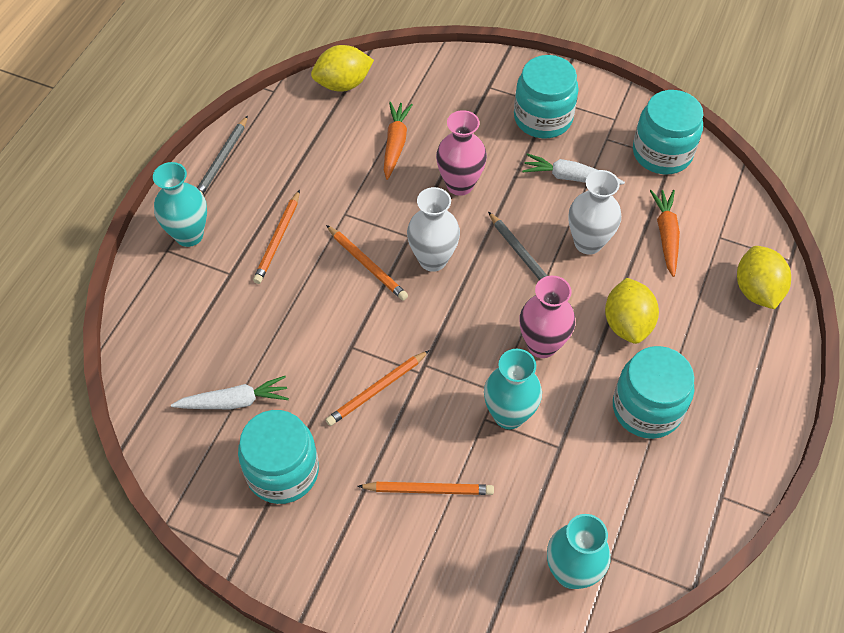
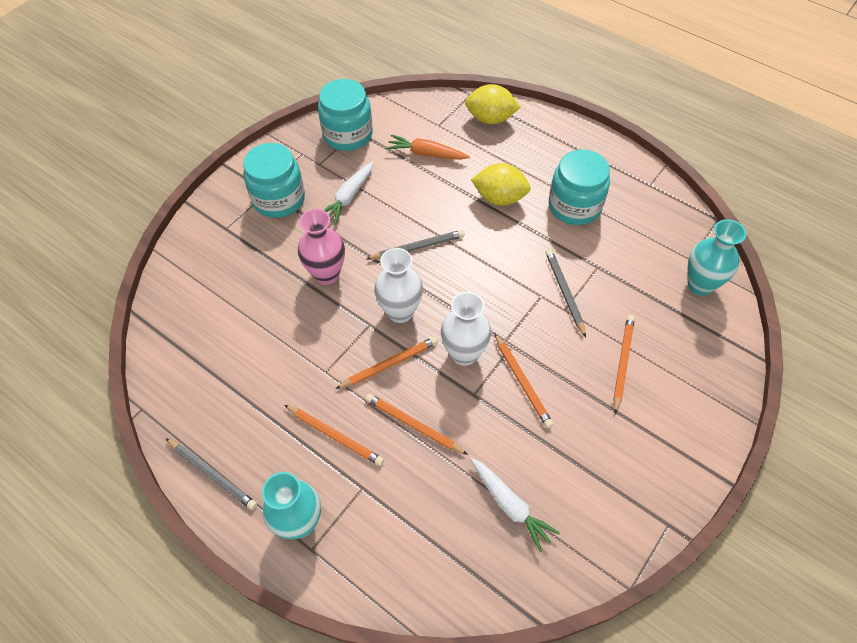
camera: 75 degrees left, 0 degrees up
(234, 401) = (510, 505): white carrot -> white carrot turned 135 degrees clockwise
(282, 471) = (590, 474): turquoise jar -> none
(303, 301) = (414, 425): none -> orange pencil
(343, 84) = (164, 343): yellow lemon -> none
(395, 144) = (259, 313): orange carrot -> none
(509, 415) = (564, 292): turquoise vase -> grey pencil
(542, 345) = (505, 255): pink vase -> none
(588, 243) = (418, 202): white vase -> white vase (464, 354)

